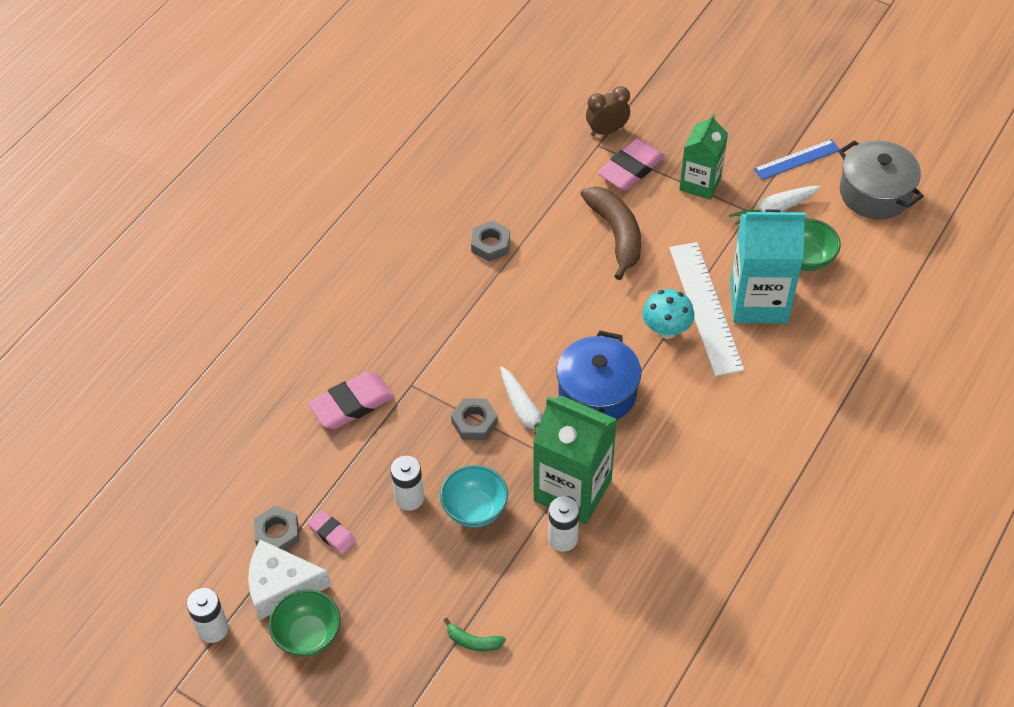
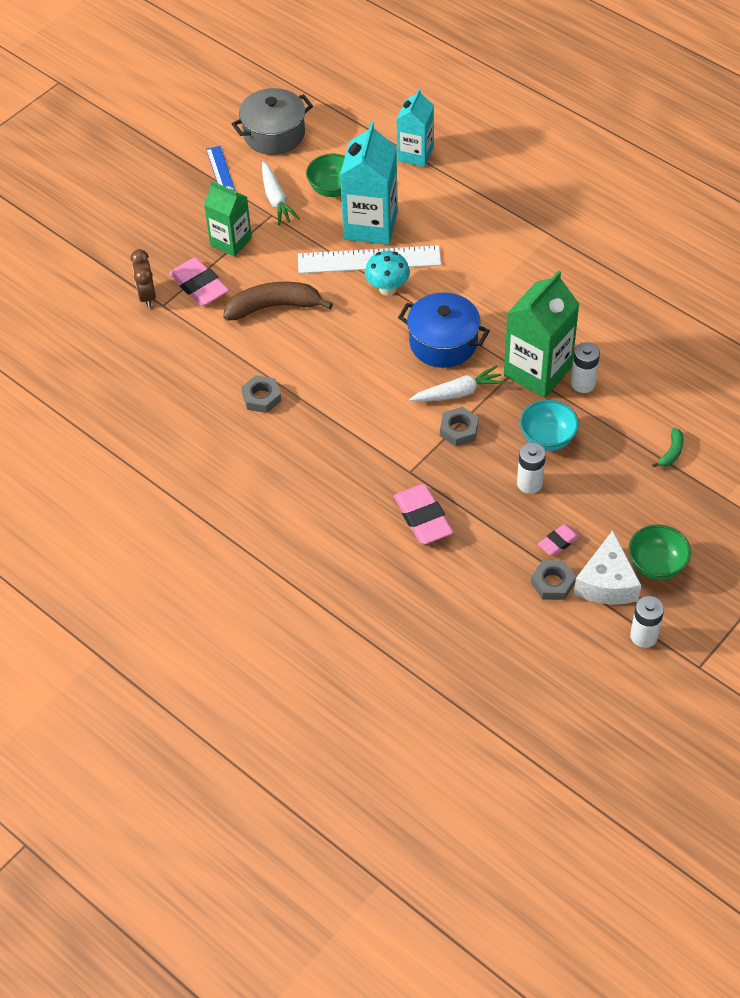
camera: 80 degrees left, 0 degrees up
(888, 328) = (415, 154): none -> turquoise carton

